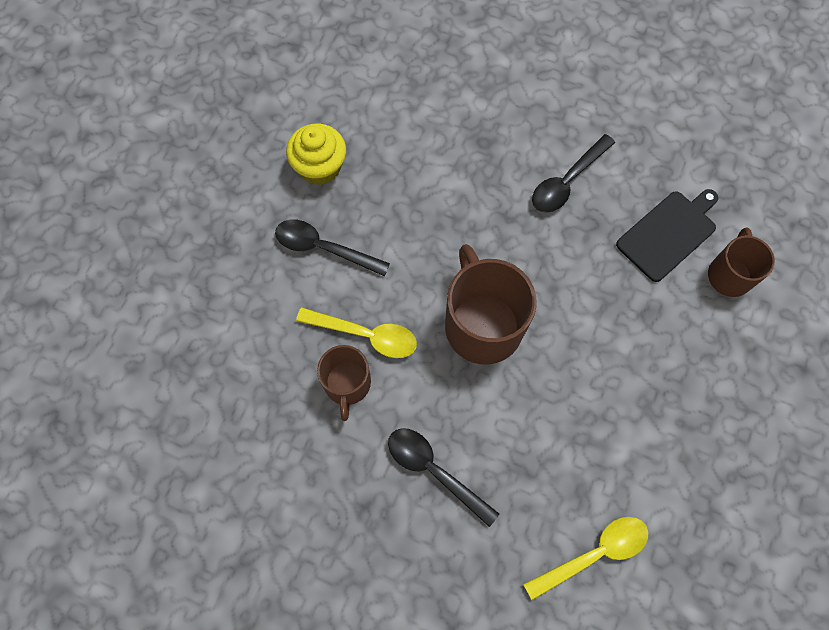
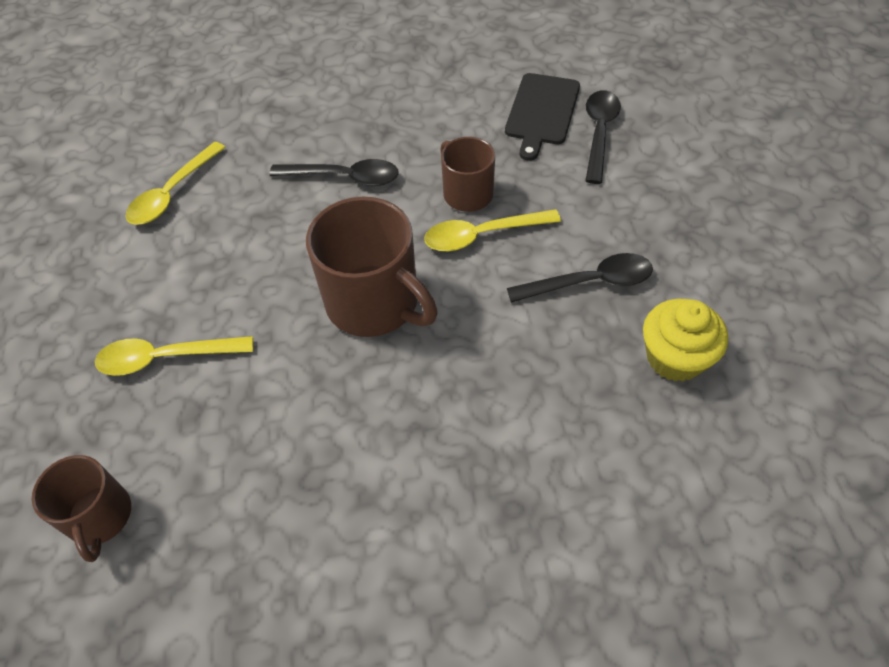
camera: 150 degrees right, 15 degrees down
(567, 181) = (370, 520): black spoon -> black spoon (599, 133)
(654, 370) = (166, 358): none -> yellow spoon
(668, 233) = (200, 527): black cutting board -> black cutting board (541, 112)

